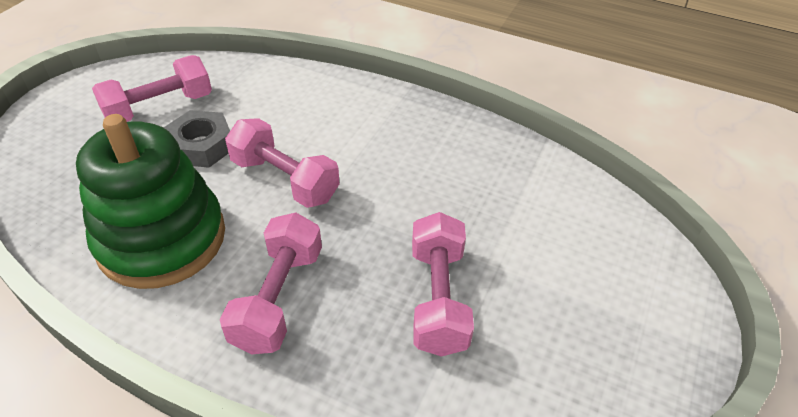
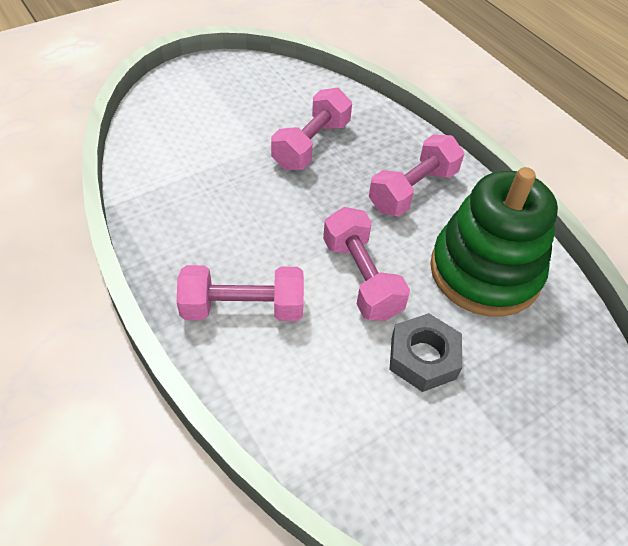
camera: 150 degrees left, 5 degrees up
(159, 108) = (455, 446): pink dumbbell -> pink dumbbell (243, 308)

